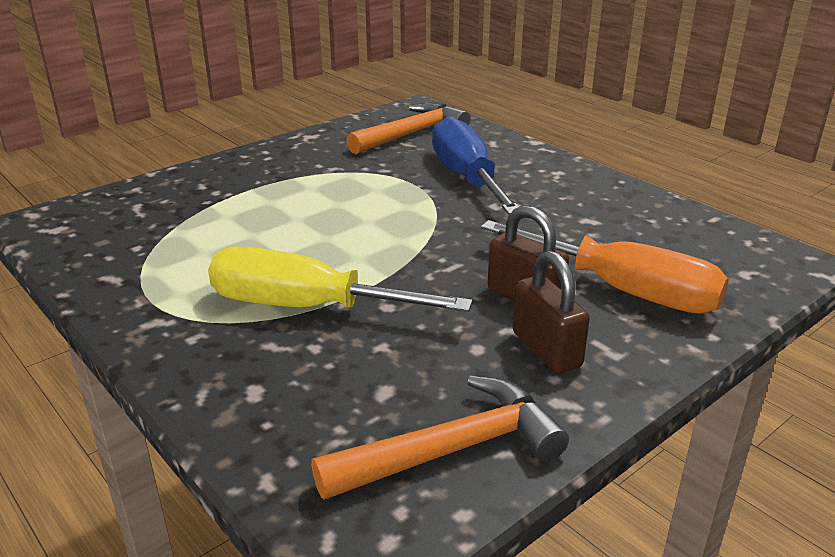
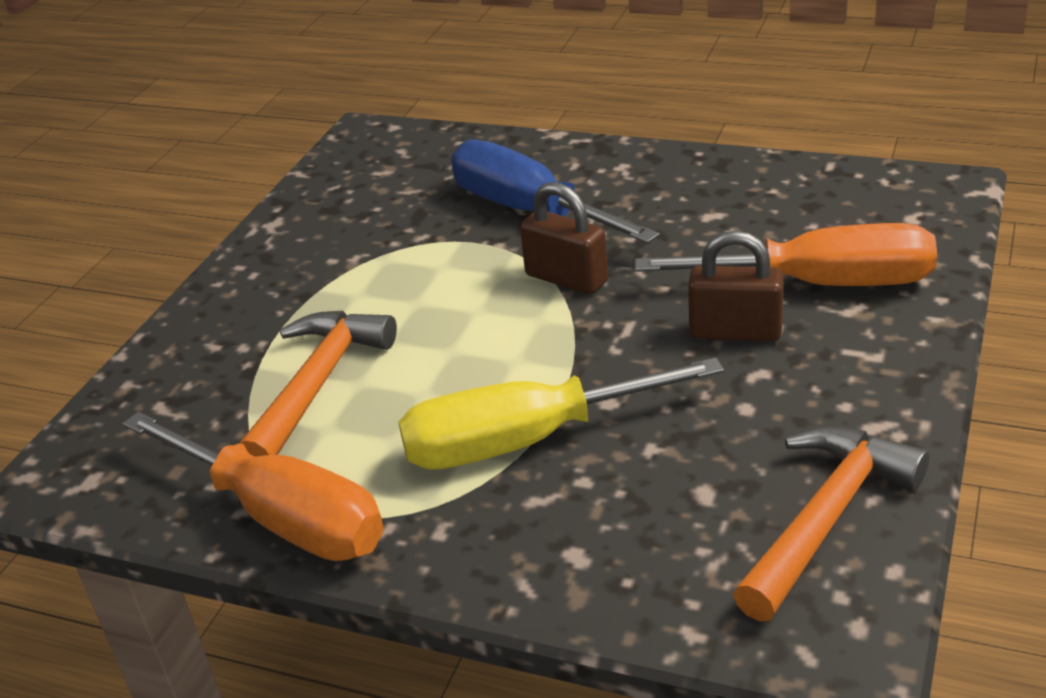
camera: 25 degrees left, 5 degrees up
(121, 289) = (282, 517): none -> orange screwdriver
(411, 134) = (400, 174): orange hammer -> orange hammer (317, 385)
(546, 349) = (811, 379): brown padlock -> brown padlock (566, 278)

